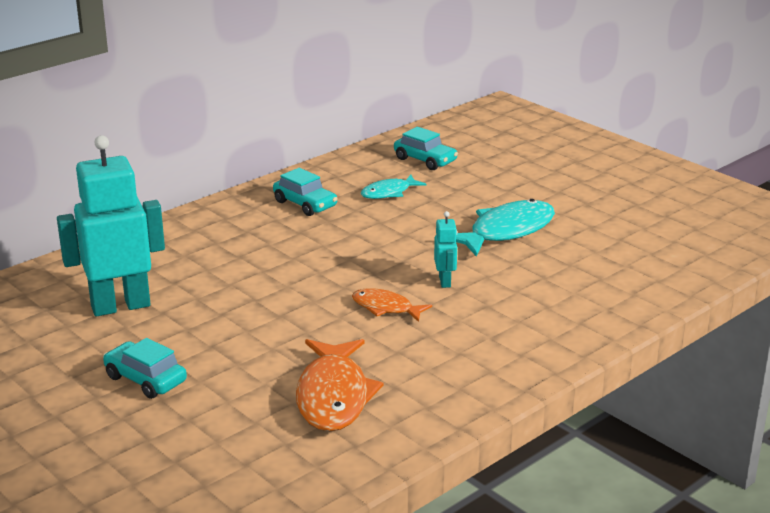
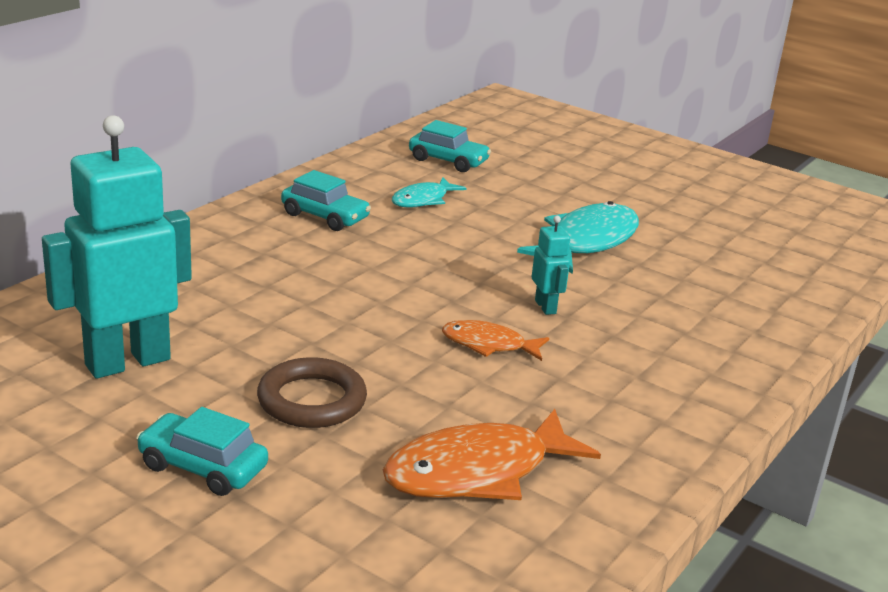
camera: 15 degrees left, 0 degrees up
(237, 340) = (312, 400): none -> brown ring
(333, 396) = (477, 472): orange fish -> orange fish turned 75 degrees clockwise

